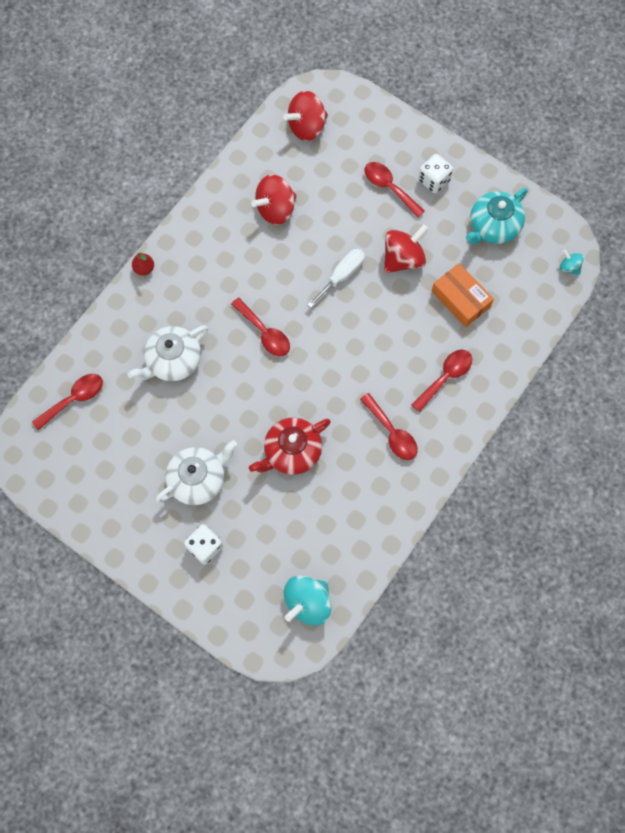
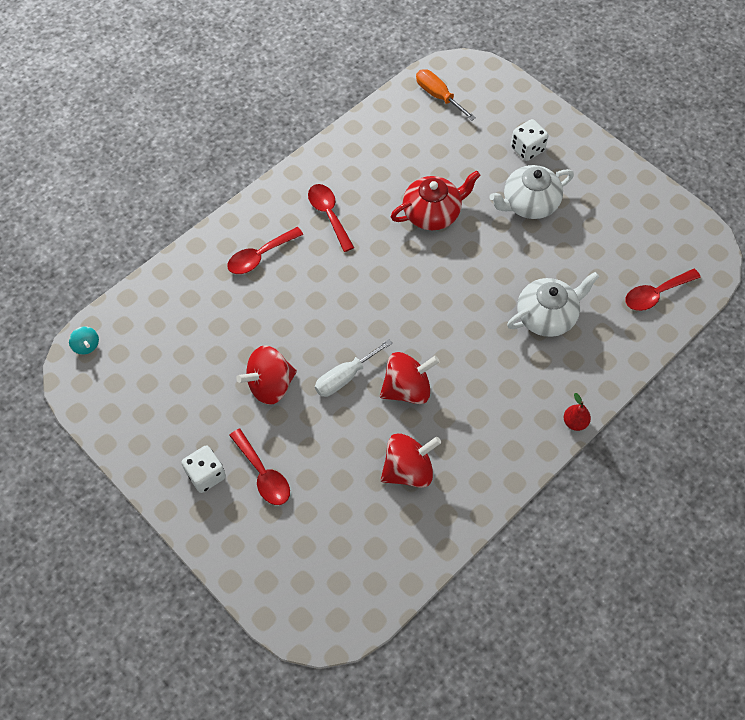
camera: 170 degrees left, 10 degrees down
(265, 333) = (443, 329): red spoon -> none
(306, 127) = (349, 577): red spinning top -> red spinning top (407, 388)
(307, 602) = (438, 96): turquoise spinning top -> orange screwdriver
(460, 299) = (219, 330): orange box -> none
(493, 226) = (154, 405): turquoise teapot -> none

